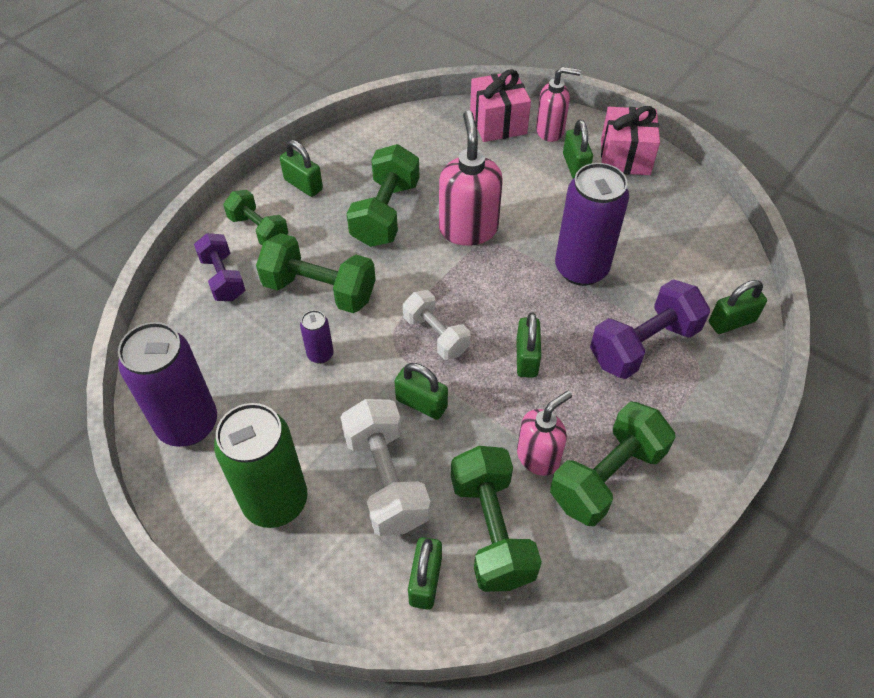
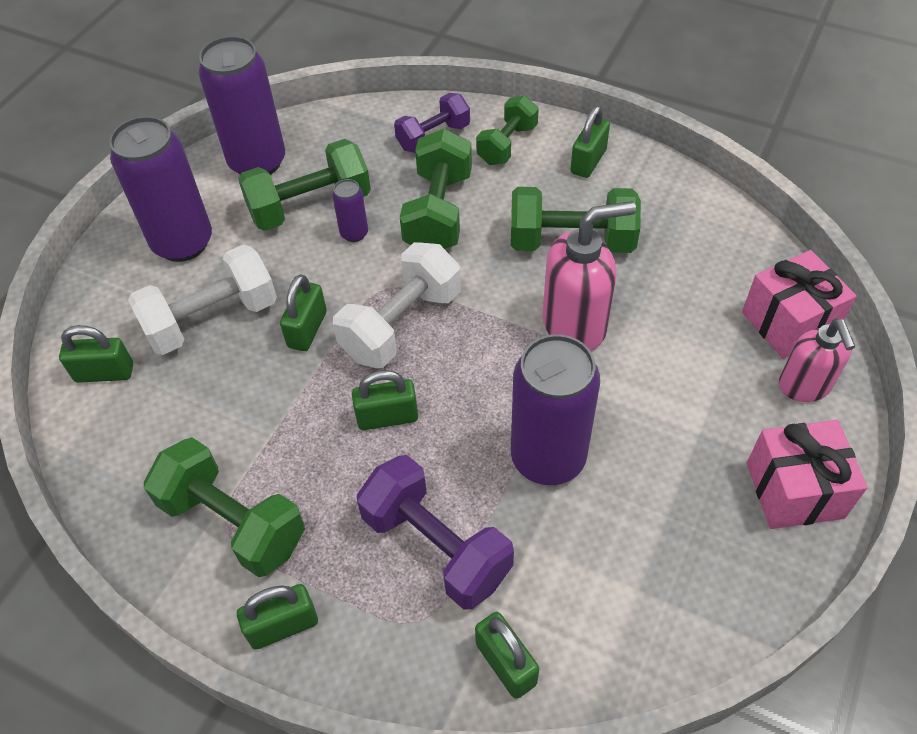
camera: 80 degrees right, 0 degrees up
(275, 501) = (183, 243): green can -> purple can
(436, 335) = (401, 324): white dumbbell -> white dumbbell, size x1.54
(491, 530) = (160, 419): green dumbbell -> green dumbbell (310, 206)
(538, 457) = (252, 449): pink soap dispenser -> none
(575, 166) = (744, 427): green padlock -> green padlock (283, 626)

